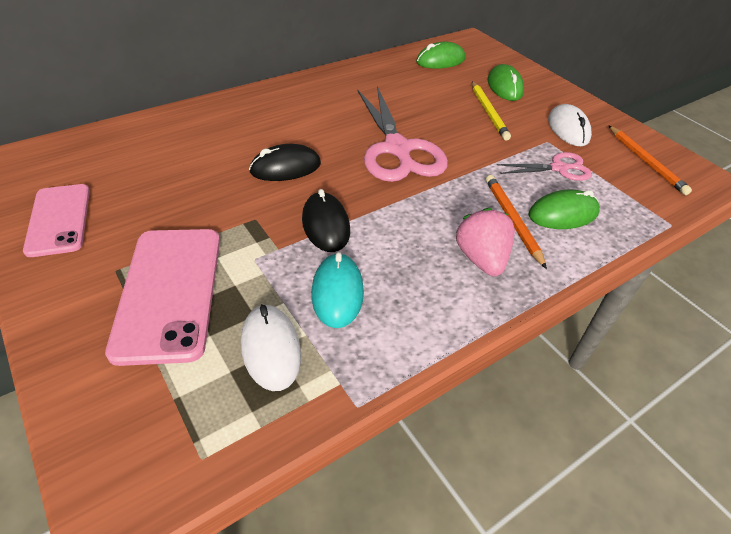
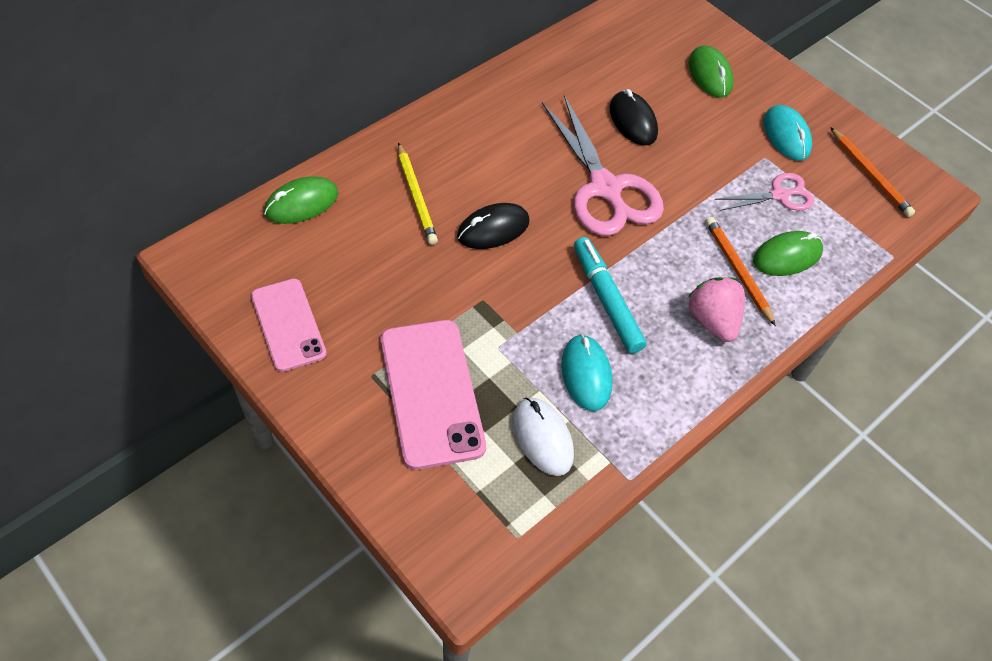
camera: 10 degrees left, 10 degrees up
(325, 225) = (555, 299): black mouse -> black mouse (632, 121)
(376, 231) = (606, 300): none -> turquoise marker
(440, 61) = (628, 37): green mouse -> green mouse (301, 203)
(488, 112) = (696, 120): yellow pencil -> yellow pencil (416, 196)
(568, 129) = (786, 135): white mouse -> turquoise mouse

